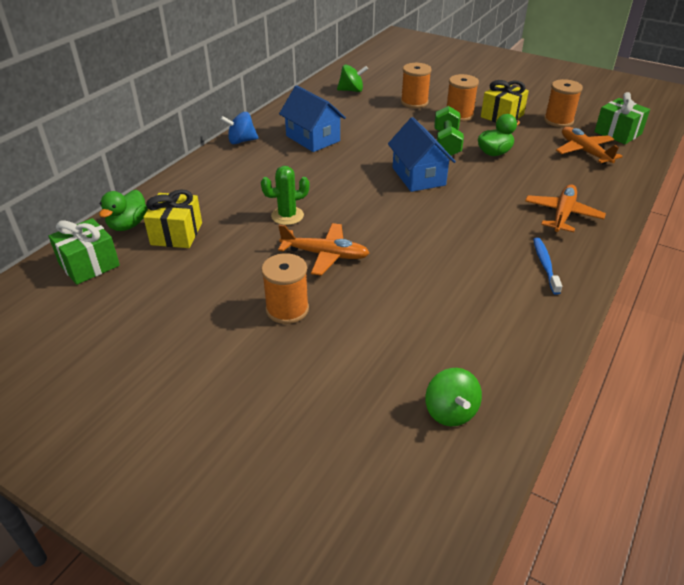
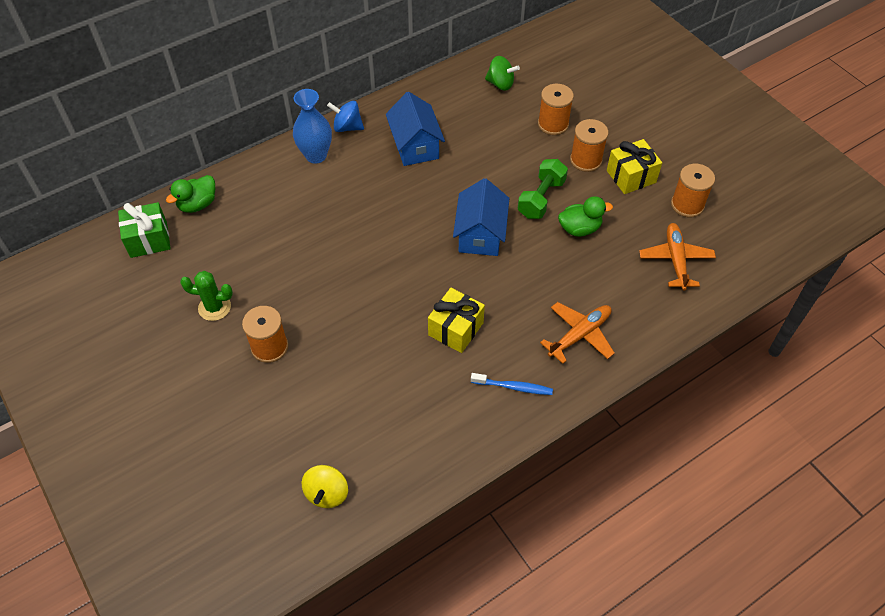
camera: 25 degrees right, 15 degrees up
(176, 234) = (230, 229): yellow gift -> yellow gift (456, 329)
(226, 164) = (316, 155): none -> blue vase
(287, 216) = (331, 242): green cactus -> green cactus (214, 307)
(325, 255) = (334, 300): orange plane -> none
(450, 411) = (327, 493): green spinning top -> yellow spinning top
(545, 265) = (513, 387): blue toothbrush -> blue toothbrush turned 75 degrees clockwise
(617, 133) = (737, 246): green gift -> none

